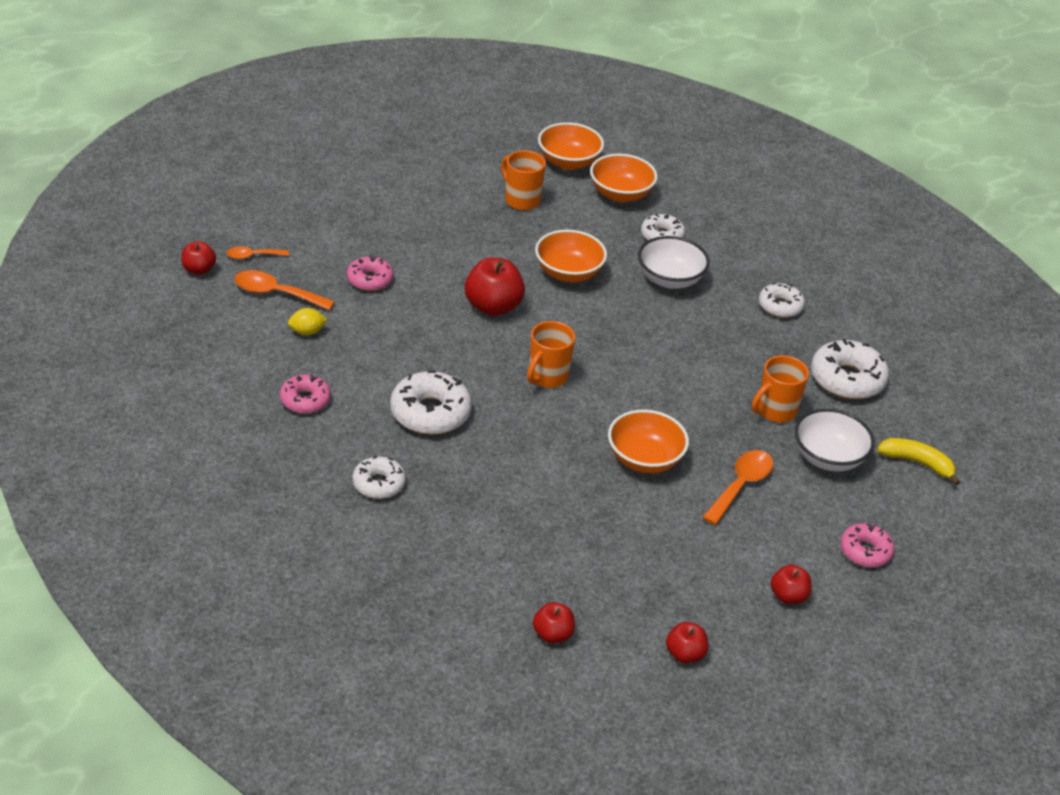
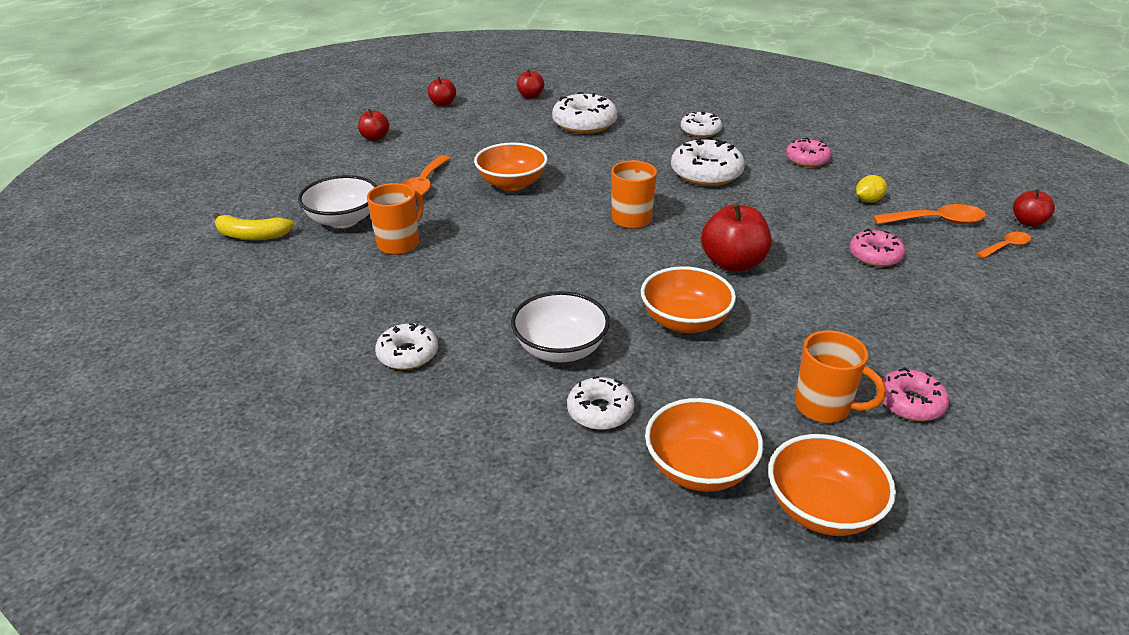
camera: 165 degrees right, 5 degrees down
(847, 379) = (320, 291): white donut -> white donut (584, 123)
(865, 551) = (312, 170): pink donut -> pink donut (910, 403)

